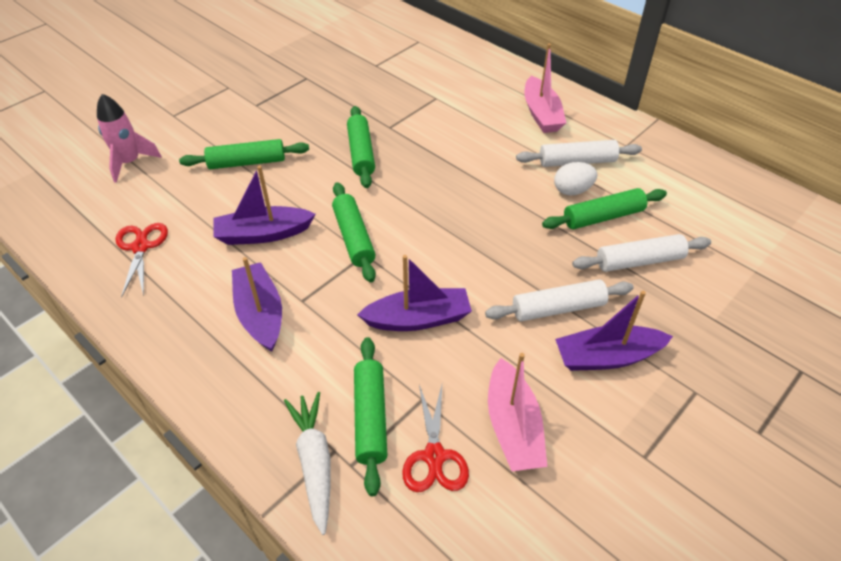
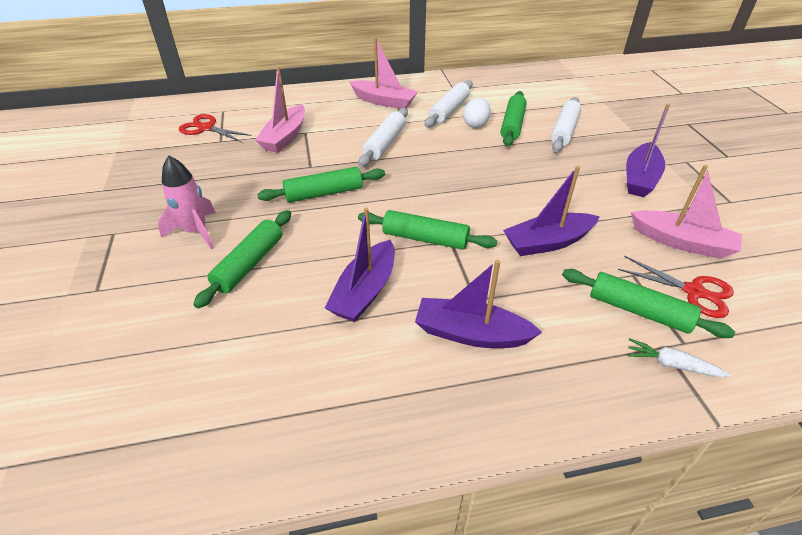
camera: 55 degrees left, 5 degrees down
(130, 162) = (128, 356): pink rocket -> pink rocket (196, 232)
(140, 247) = (287, 396): red scissors -> red scissors (206, 128)
(314, 462) = (671, 364): white carrot -> white carrot, size x0.64
(361, 153) = (324, 193): green rolling pin -> green rolling pin turned 45 degrees counterclockwise
(417, 92) = (285, 137): none -> pink boat
(418, 319) = (547, 242): purple boat -> purple boat turned 135 degrees counterclockwise
(558, 308) = (583, 177): white rolling pin -> white rolling pin (385, 144)

